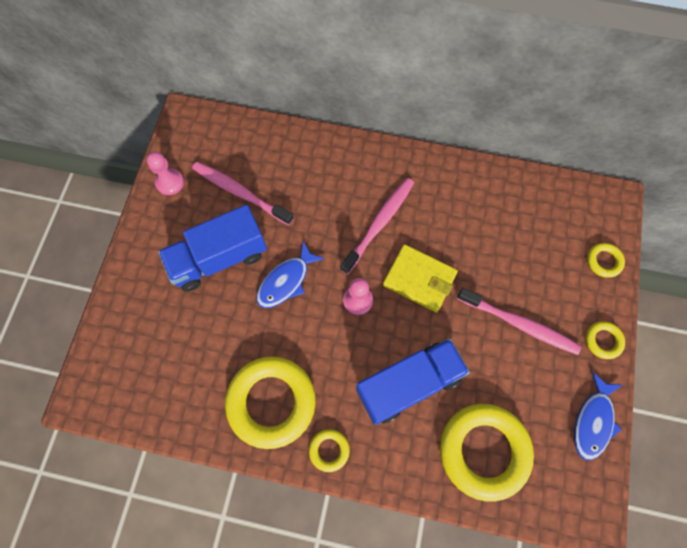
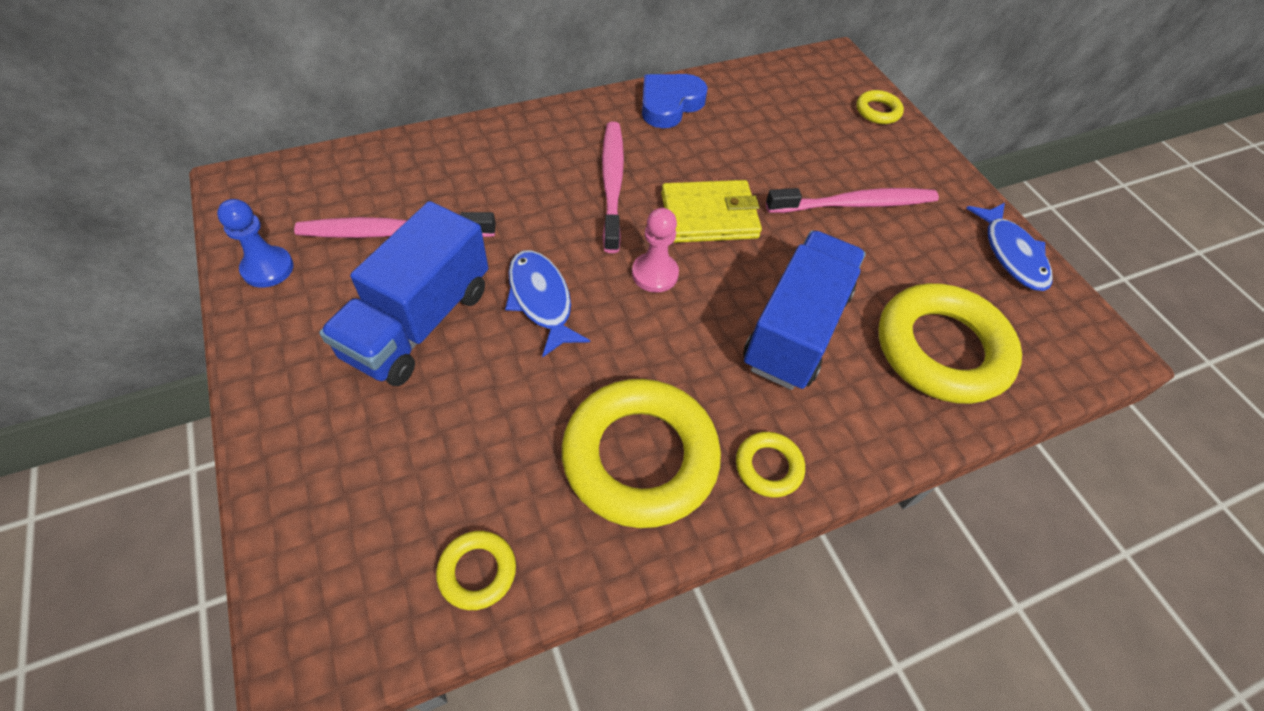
camera: 40 degrees left, 15 degrees down
(170, 182) = (268, 268): pink pawn -> blue pawn
(286, 281) = (541, 300): blue fish -> blue fish turned 150 degrees clockwise
(460, 180) = (669, 104): none -> blue heart
(603, 341) = (946, 178): yellow ring -> yellow ring (477, 571)

